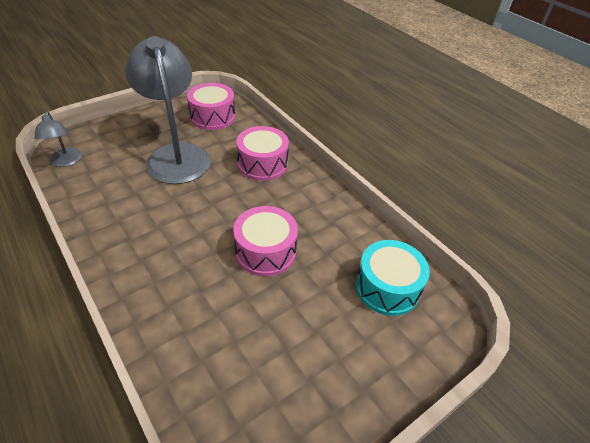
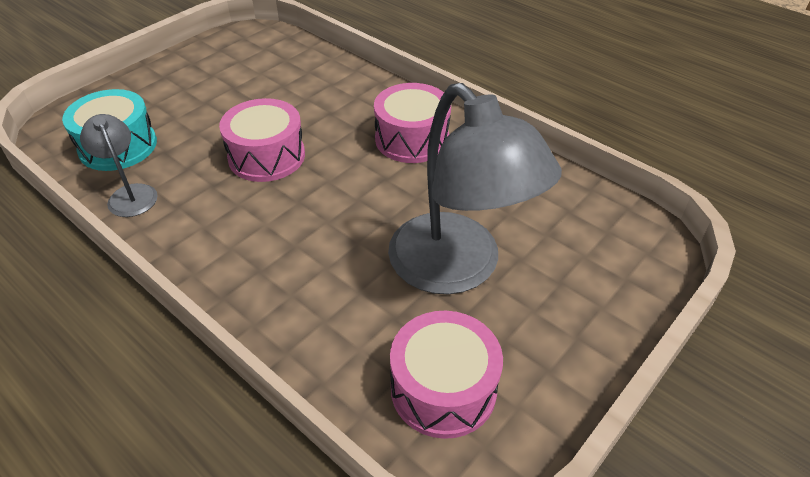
camera: 170 degrees right, 0 degrees up
(66, 162) = (617, 219): grey lamp -> grey lamp (130, 194)
(262, 164) = (298, 283): pink drum -> pink drum (412, 139)

